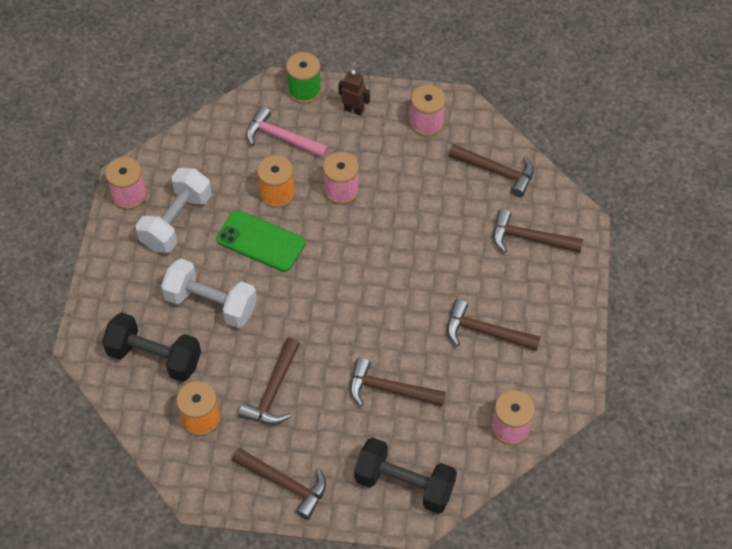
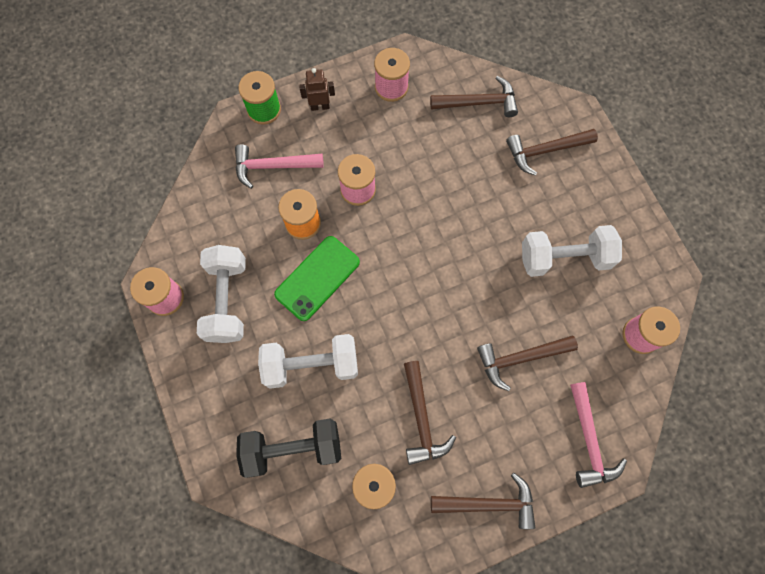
camera: 30 degrees left, 15 degrees up
(260, 241) = (317, 278): green phone -> green phone turned 45 degrees counterclockwise
(404, 484) = (589, 441): black dumbbell -> pink hammer
(485, 332) = (564, 258): brown hammer -> white dumbbell

